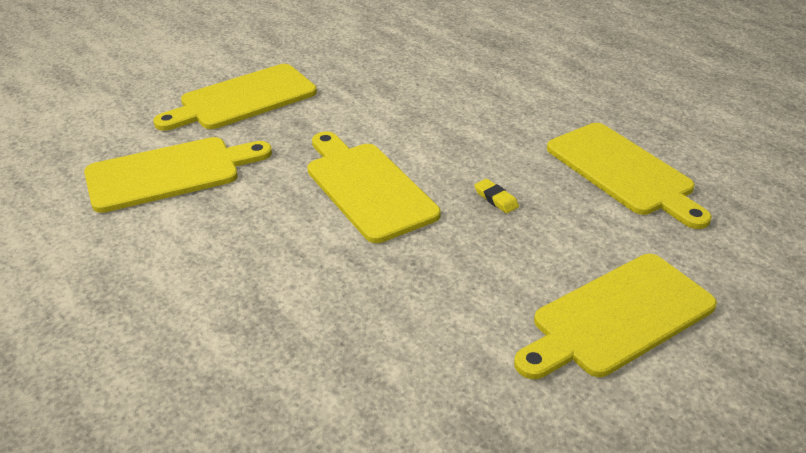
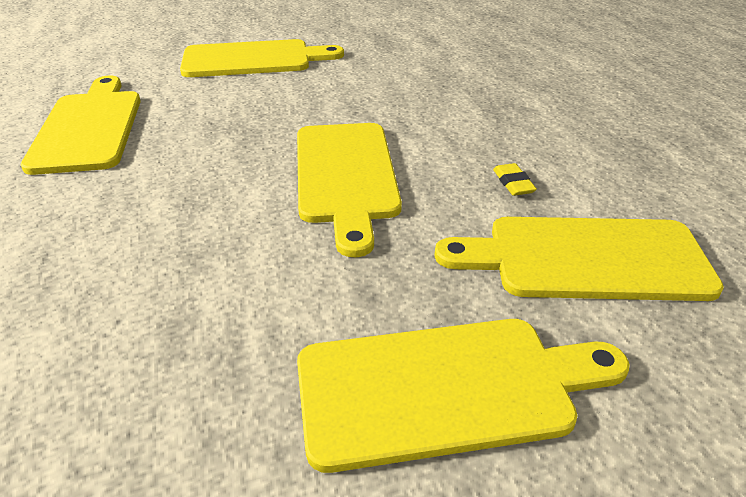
camera: 155 degrees left, 0 degrees up
(496, 199) = (234, 135): yellow eraser -> yellow eraser (513, 183)

